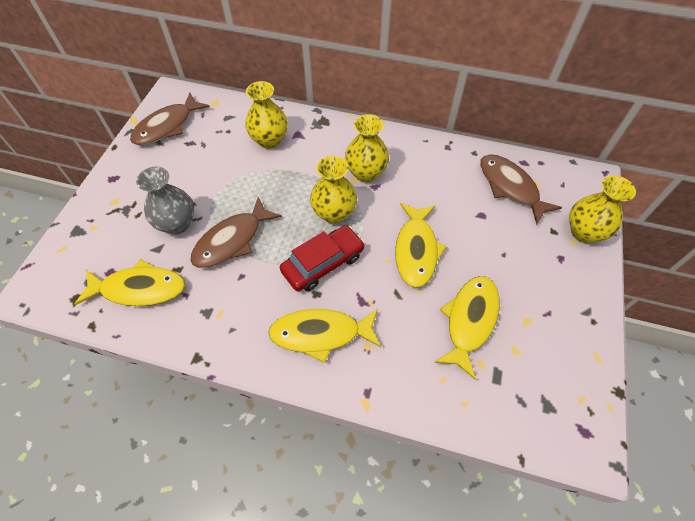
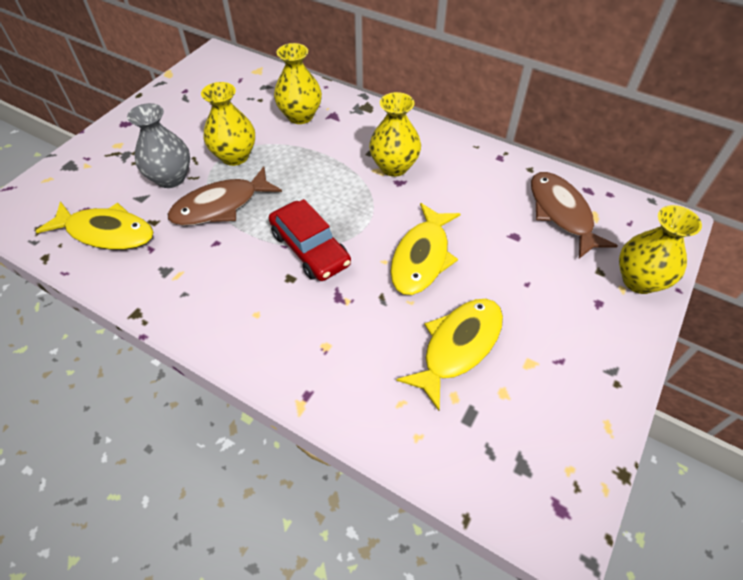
camera: 15 degrees right, 5 degrees down
(167, 126) = (199, 85): brown fish -> none
(321, 334) = (278, 320): yellow fish -> none
(323, 263) = (310, 249): red car -> red car turned 75 degrees clockwise
(334, 213) = (342, 200): yellow vase -> yellow vase (235, 156)

